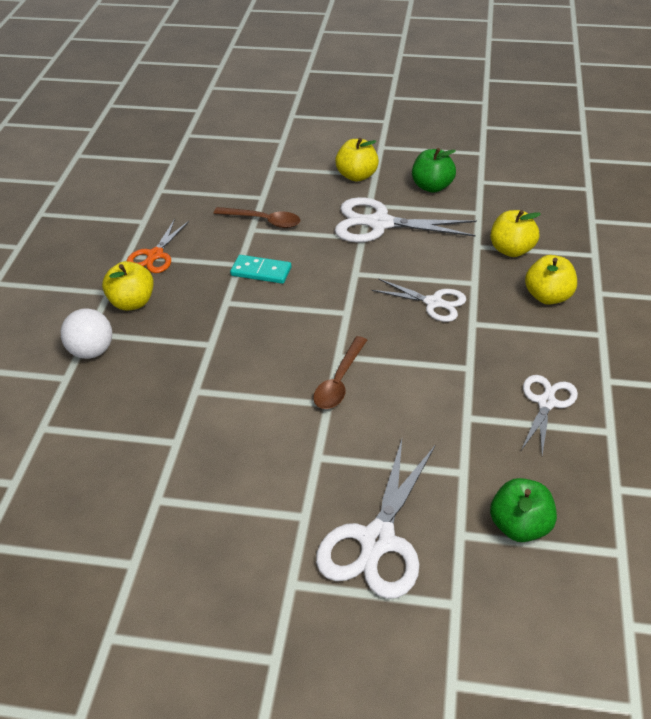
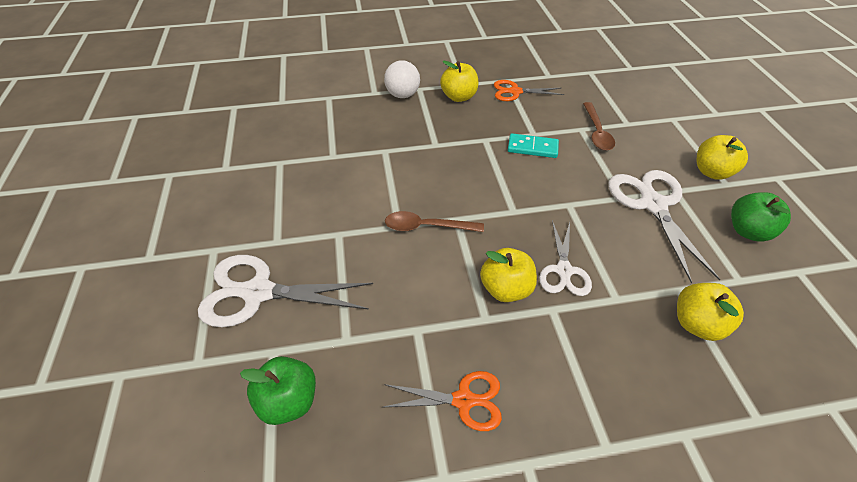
camera: 70 degrees right, 5 degrees up
(261, 271) = (532, 148): turquoise domino -> turquoise domino turned 75 degrees counterclockwise
(546, 403) = (463, 400): white scissors -> orange scissors
(548, 296) = (639, 375): yellow apple -> yellow apple (506, 289)

